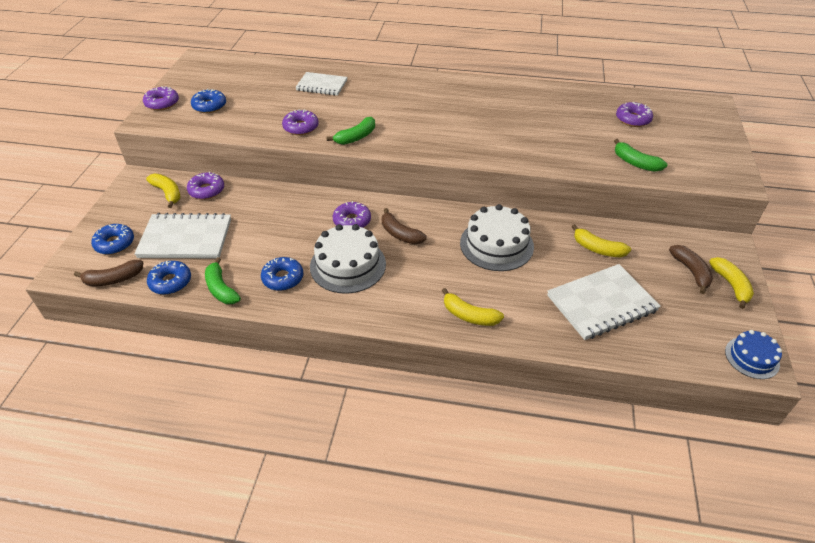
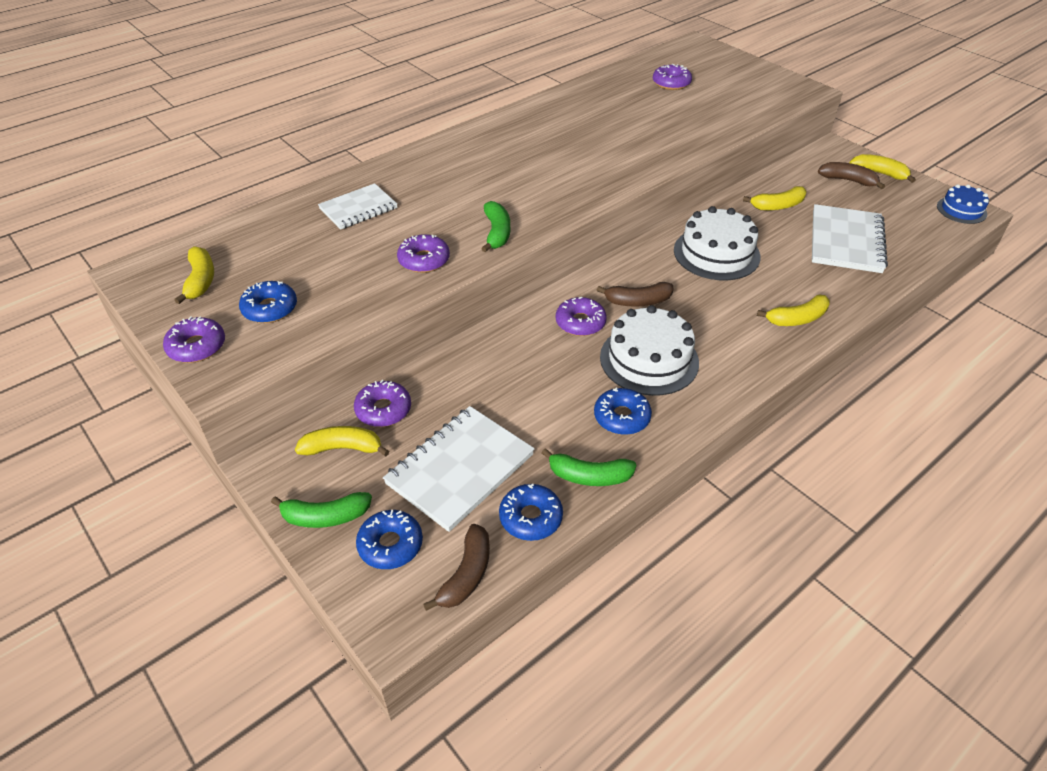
camera: 50 degrees left, 0 degrees up
(210, 77) = (200, 280): none -> yellow banana
(635, 163) = (733, 115): green banana -> green banana (325, 516)

